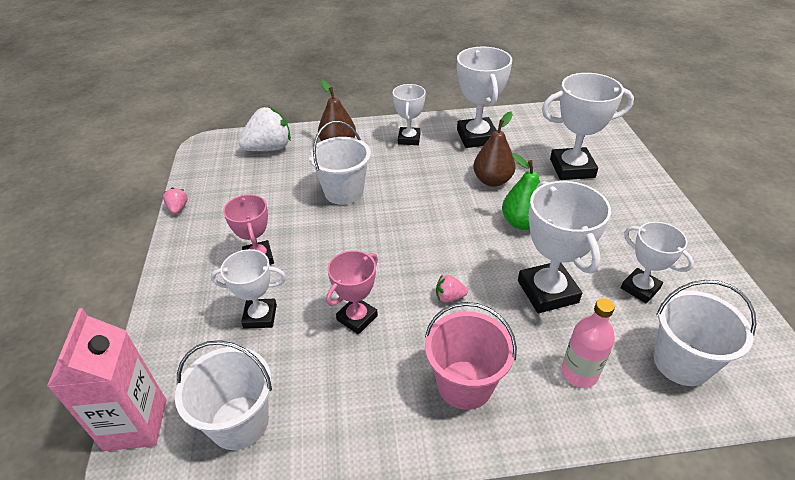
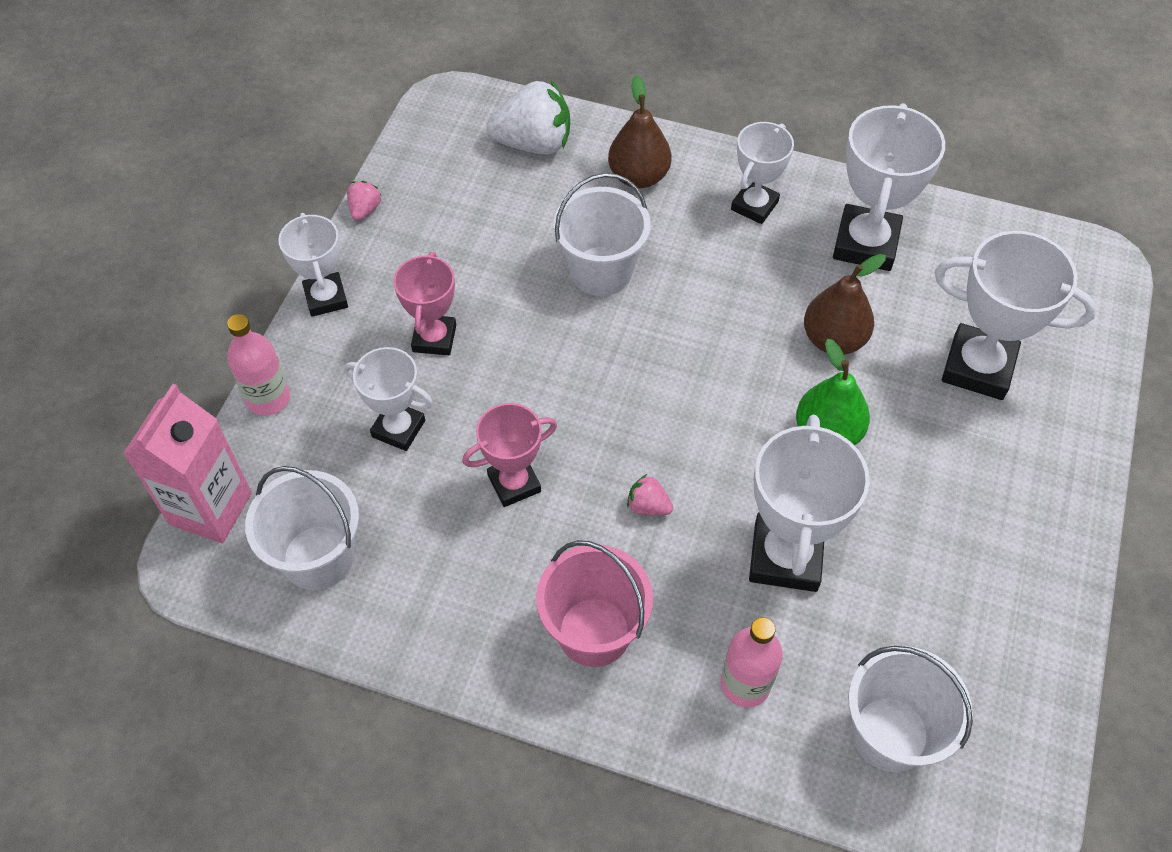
camera: 25 degrees right, 15 degrees up
(154, 333) = (268, 398): none -> pink bottle
(640, 288) = (920, 610): white trophy -> white trophy (326, 298)

